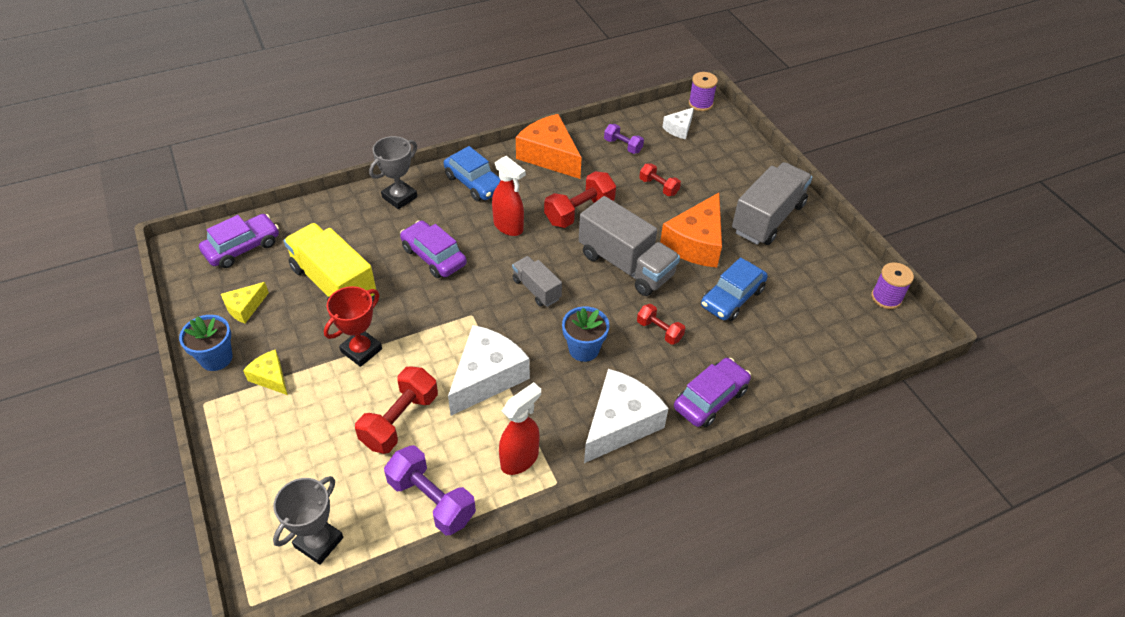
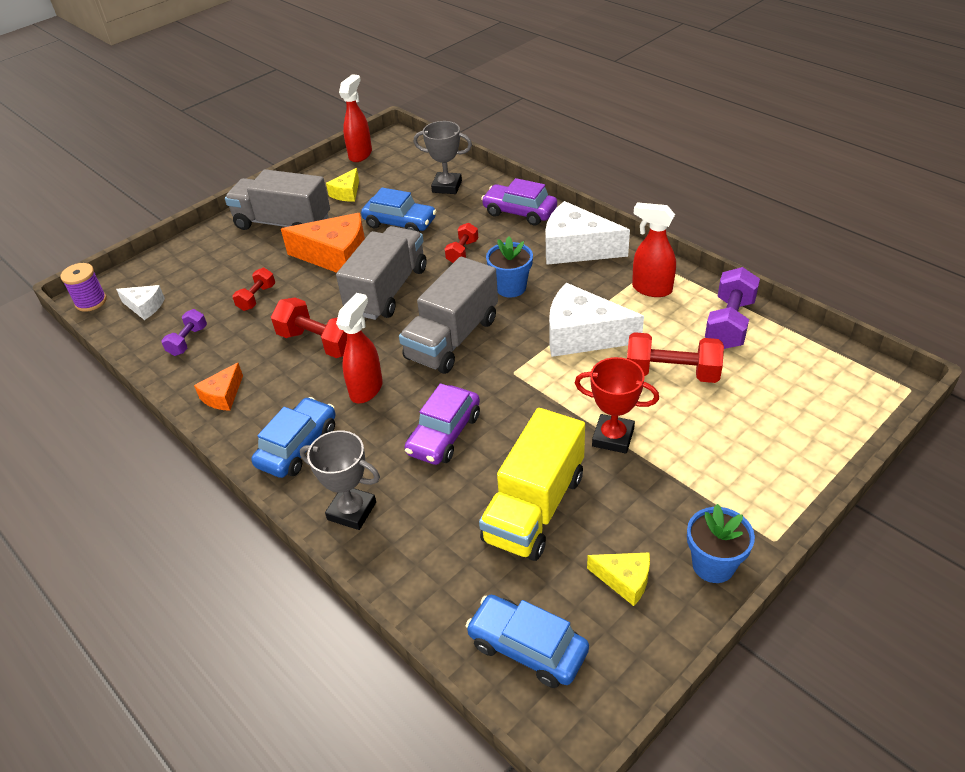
camera: 105 degrees left, 5 degrees down
(242, 247) = (527, 647): purple car -> blue car
(270, 377) = (699, 497): yellow cheese -> yellow cheese (346, 193)
(319, 542) = (825, 373): grey trophy -> grey trophy (447, 186)
(536, 289) = (452, 338): grey truck -> grey truck, size x1.83
(549, 156) = (223, 395): orange cheese -> orange cheese, size x0.52
(886, 298) = (360, 154): purple spool -> red spray bottle

